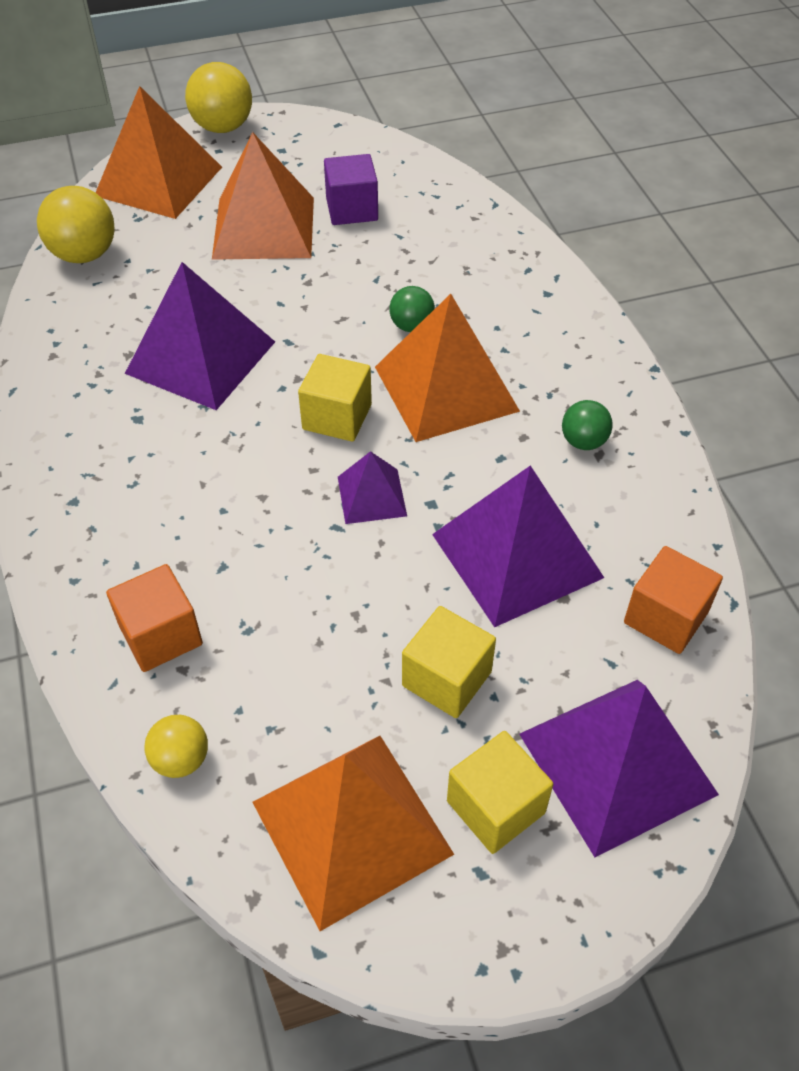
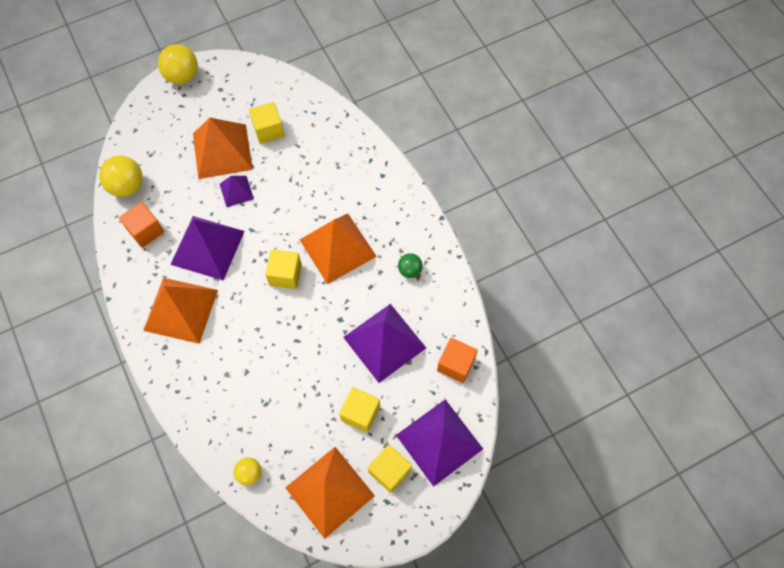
camera: 10 degrees left, 15 degrees up
(158, 181) = (155, 124): orange pyramid -> orange pyramid (180, 310)
(161, 635) = (226, 413): orange cube -> orange cube (145, 231)
(352, 209) = (268, 130): purple cube -> yellow cube
(372, 496) = (310, 320): purple pyramid -> purple pyramid (236, 191)
(412, 326) = (314, 209): green ball -> none

